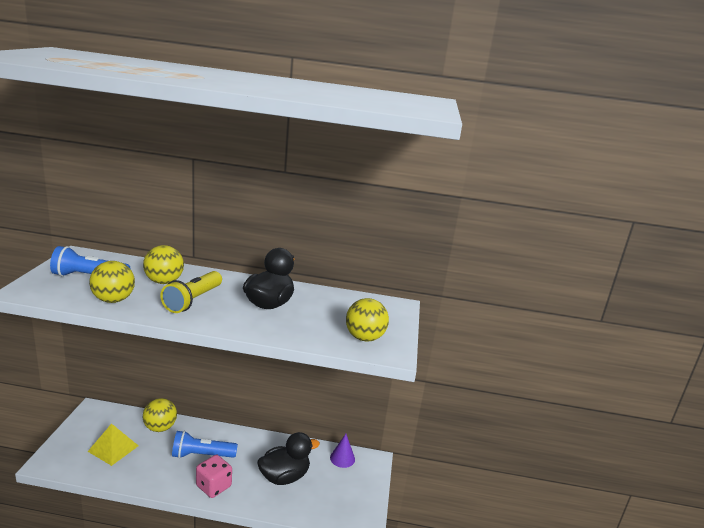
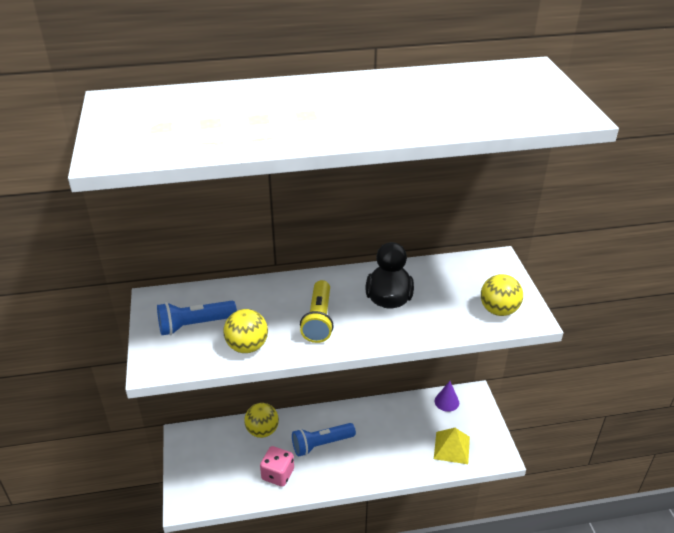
camera: 15 degrees left, 15 degrees up
(113, 448) = (234, 468): yellow pyramid -> yellow pyramid (451, 447)
(164, 282) = (271, 305): yellow ball -> none
(213, 486) = (353, 470): pink dice -> pink dice (278, 474)
(284, 477) = (408, 438): black duck -> none

